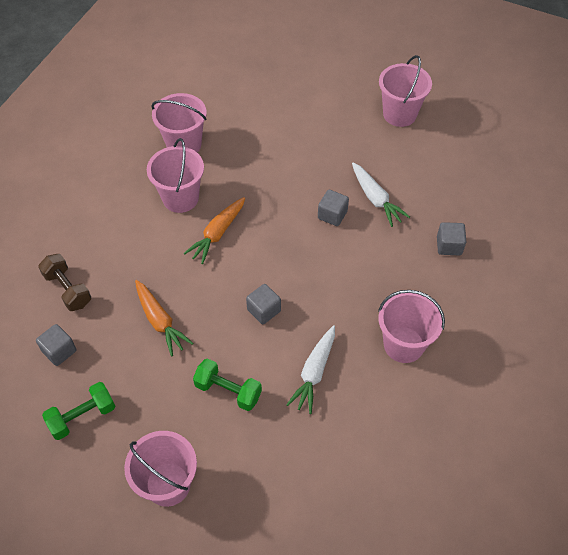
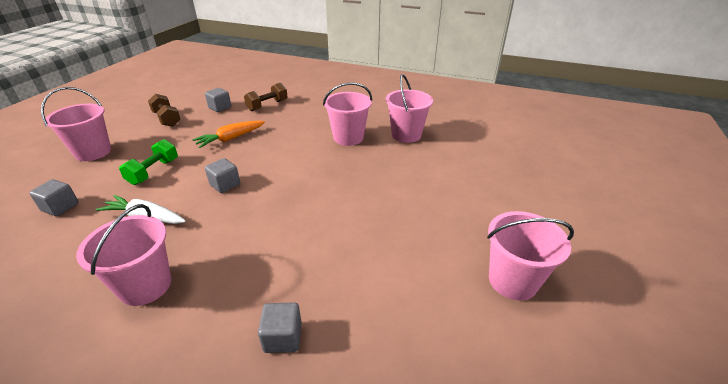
camera: 85 degrees right, 20 degrees down
(82, 416) = (167, 119): green dumbbell -> brown dumbbell
(217, 234) = (311, 156): orange carrot -> none
(332, 215) = (334, 223): grey cube -> grey cube (60, 207)
(376, 199) = (360, 258): white carrot -> none

